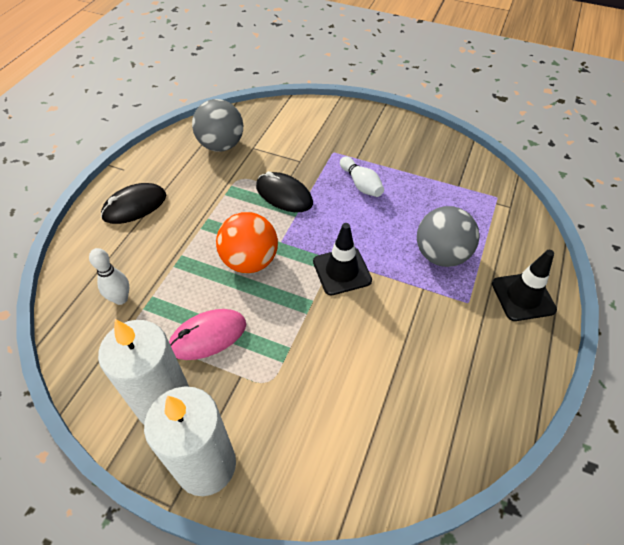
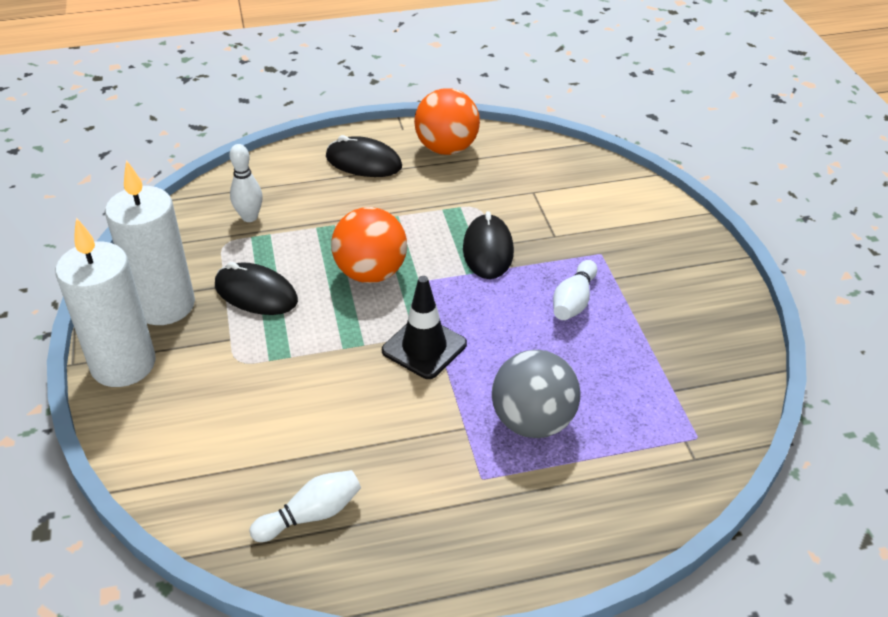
camera: 55 degrees right, 10 degrees down
(169, 160) = (447, 149): none -> orange ball
(208, 336) = (256, 293): pink mouse -> black mouse
(221, 145) = (509, 169): grey ball -> none
(444, 408) = (311, 515): none -> white bowling pin
(523, 296) = (542, 530): black traffic cone -> none

